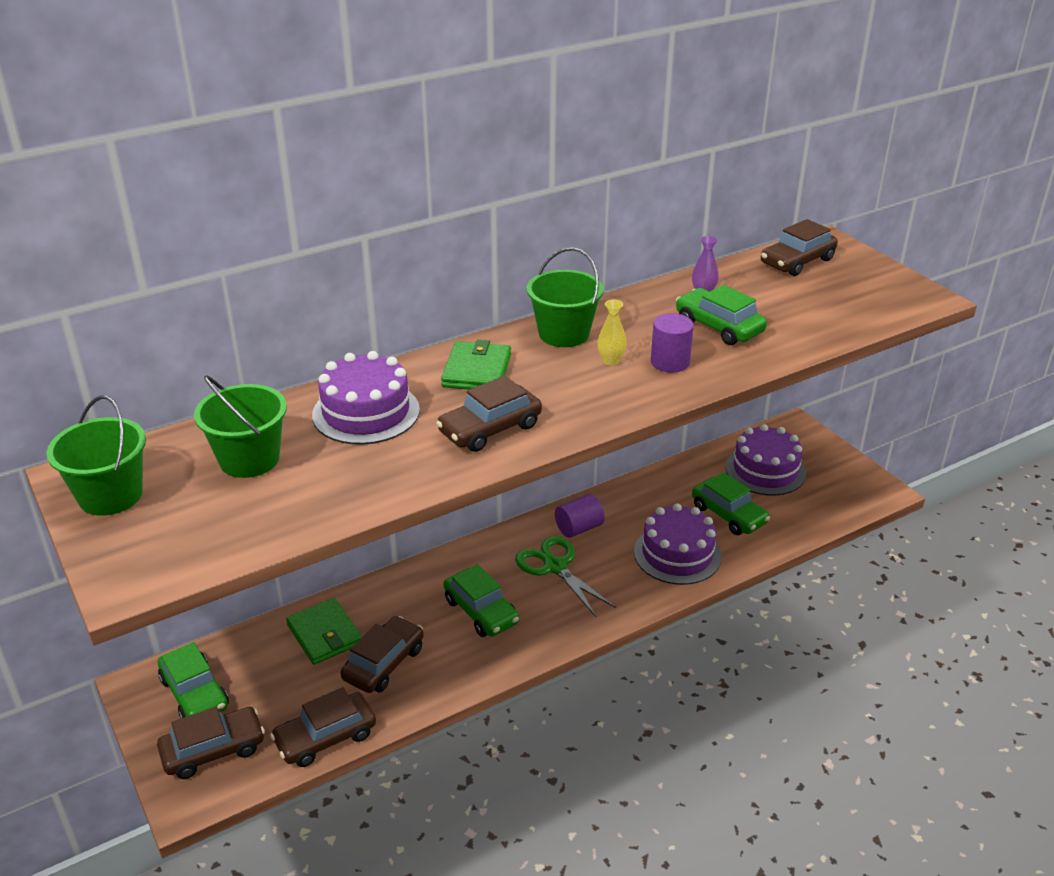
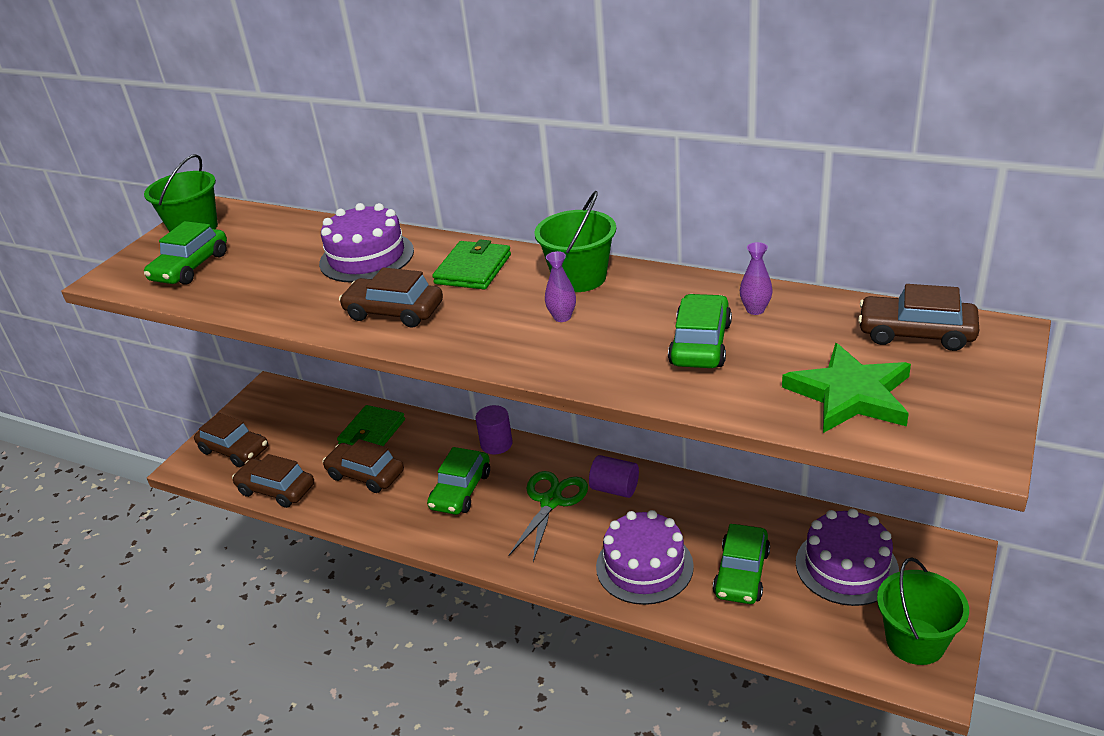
camera: 60 degrees right, 0 degrees up
(194, 693) = (277, 413): green car -> green car (190, 267)
(249, 459) = (270, 248): green bucket -> green bucket (915, 641)
(384, 663) = (365, 475): brown car -> brown car turned 150 degrees counterclockwise
(476, 371) = (473, 269): green wallet -> green wallet turned 45 degrees counterclockwise
(611, 361) = (562, 317): yellow vase -> purple vase
(670, 362) = (597, 345): purple cylinder -> purple cylinder (496, 444)
(835, 306) = (850, 394): none -> green star

